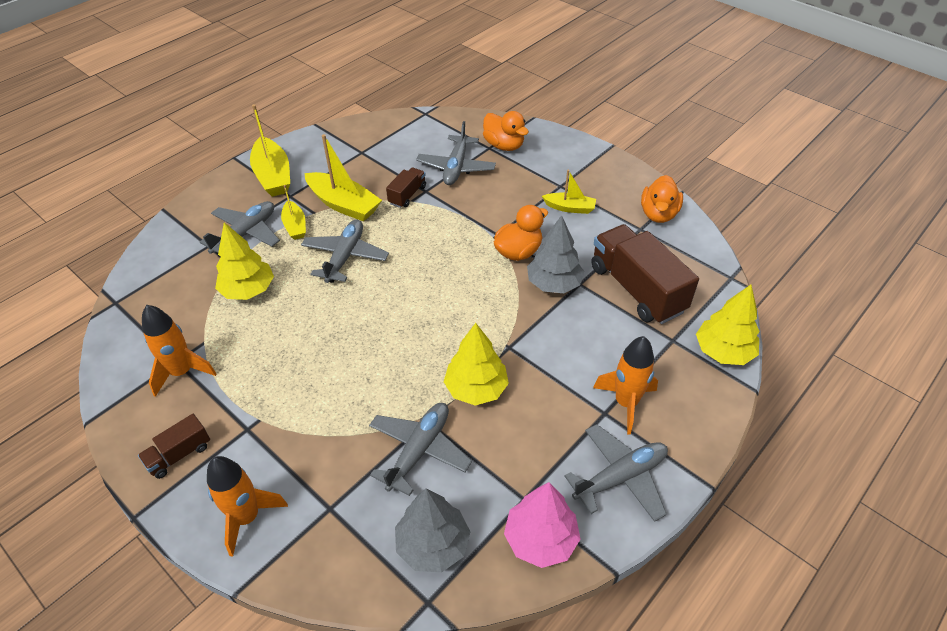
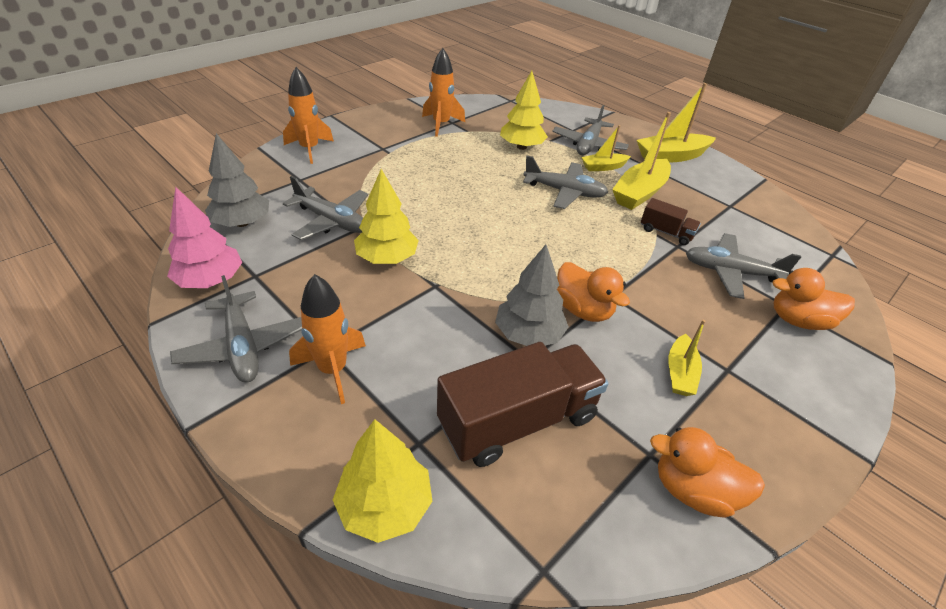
camera: 90 degrees right, 5 degrees down
(179, 454) = (370, 126): brown truck -> none
(245, 234) = (588, 145): grey plane -> grey plane turned 75 degrees clockwise
(504, 145) = (798, 320): orange duck -> orange duck turned 45 degrees clockwise

